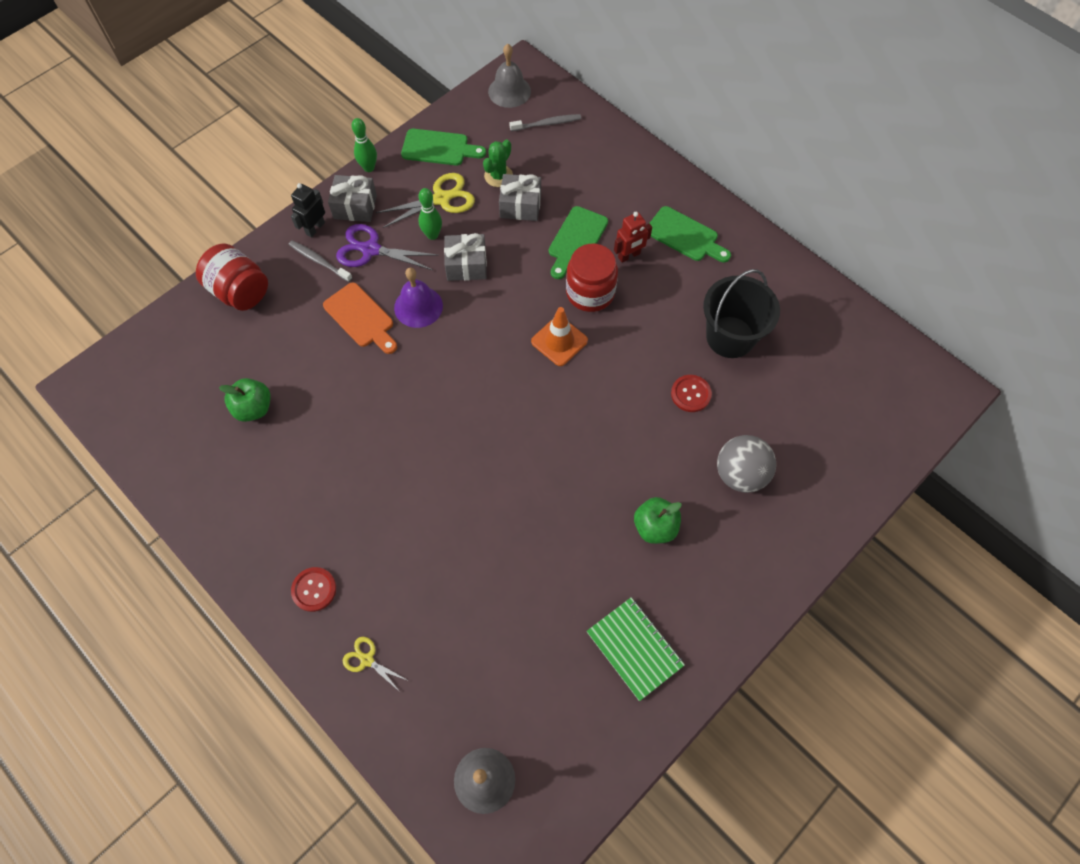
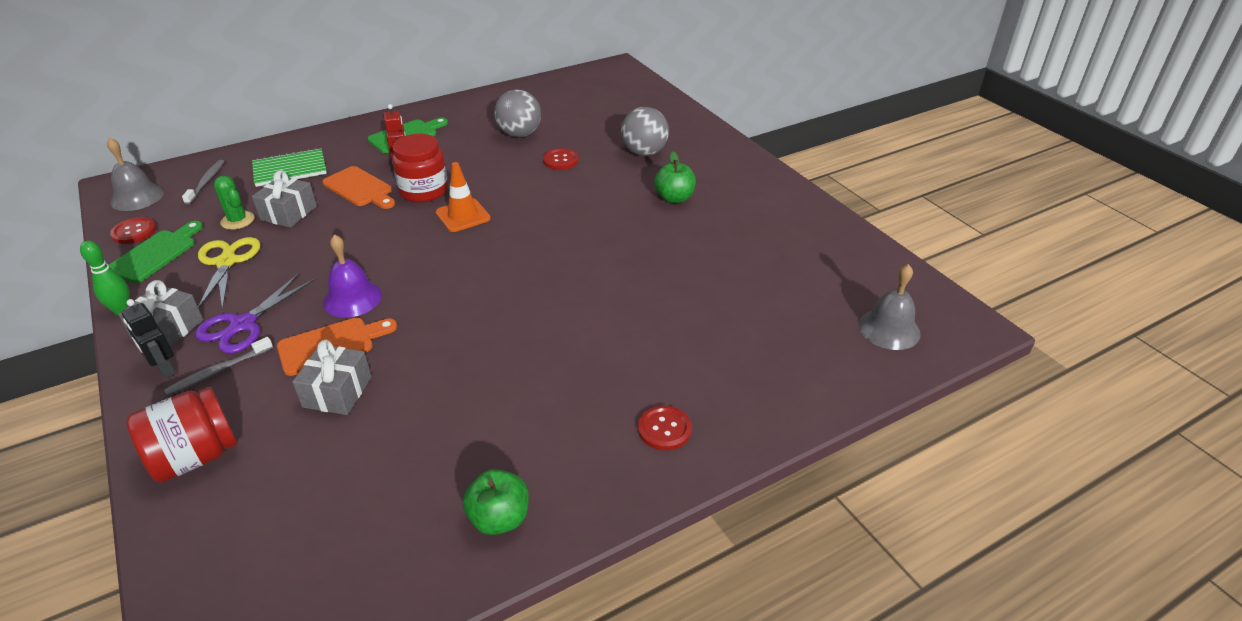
camera: 75 degrees left, 25 degrees down
(253, 408) = (391, 460): green apple -> green apple (499, 518)
(367, 660) = (758, 394): yellow scissors -> none
(432, 235) = (268, 275): green bowling pin -> none
(462, 118) = (134, 232): none -> red button
(466, 265) = (329, 258): grey gift -> grey gift (337, 392)
(576, 240) = (360, 188): green cutting board -> orange cutting board
(634, 649) = (779, 227): green notebook -> green notebook (290, 169)
(730, 337) = (519, 134): black bucket -> grey ball

